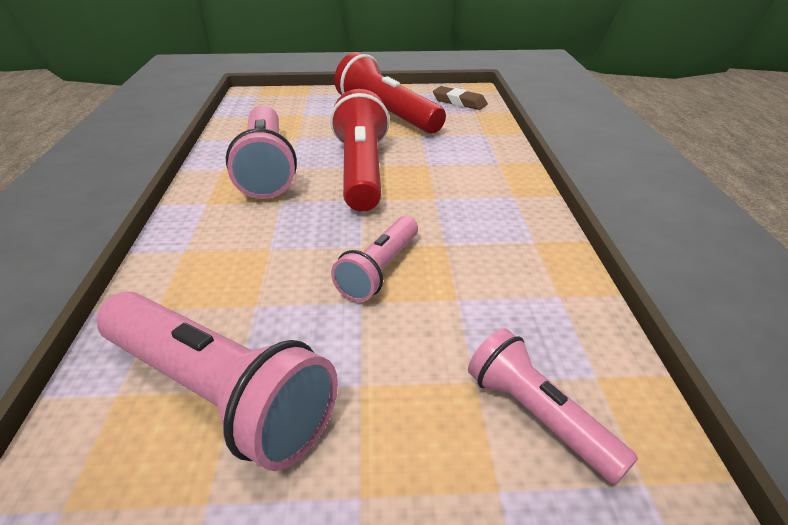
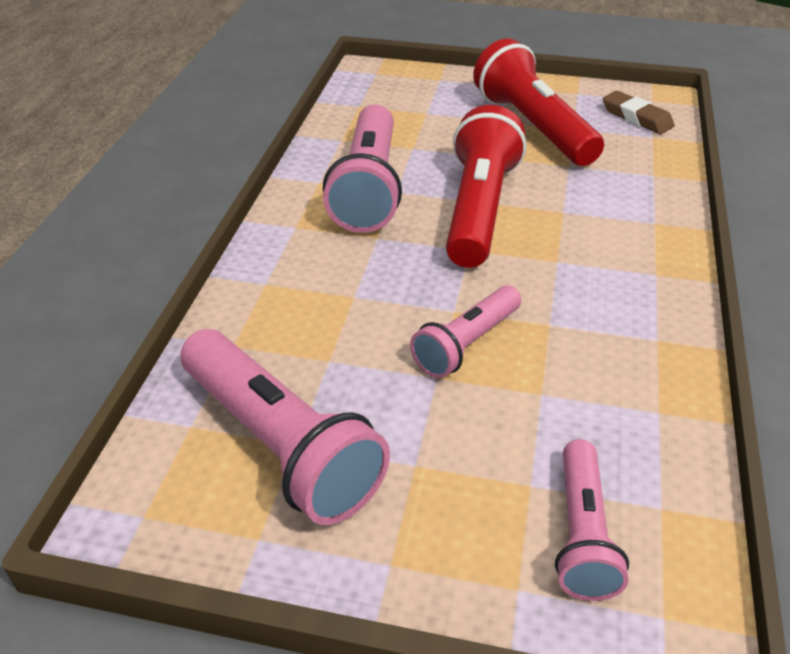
camera: 15 degrees right, 5 degrees up
(538, 417) = (582, 533): pink flashlight -> pink flashlight turned 150 degrees counterclockwise

